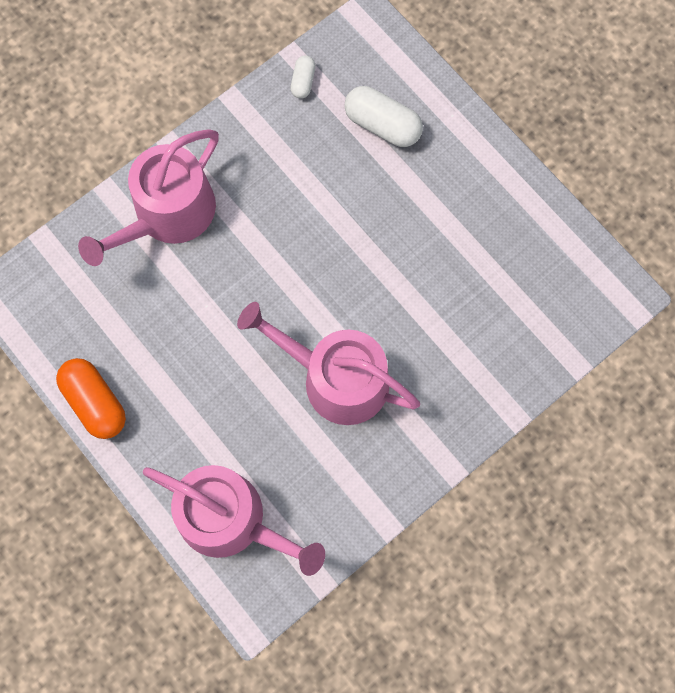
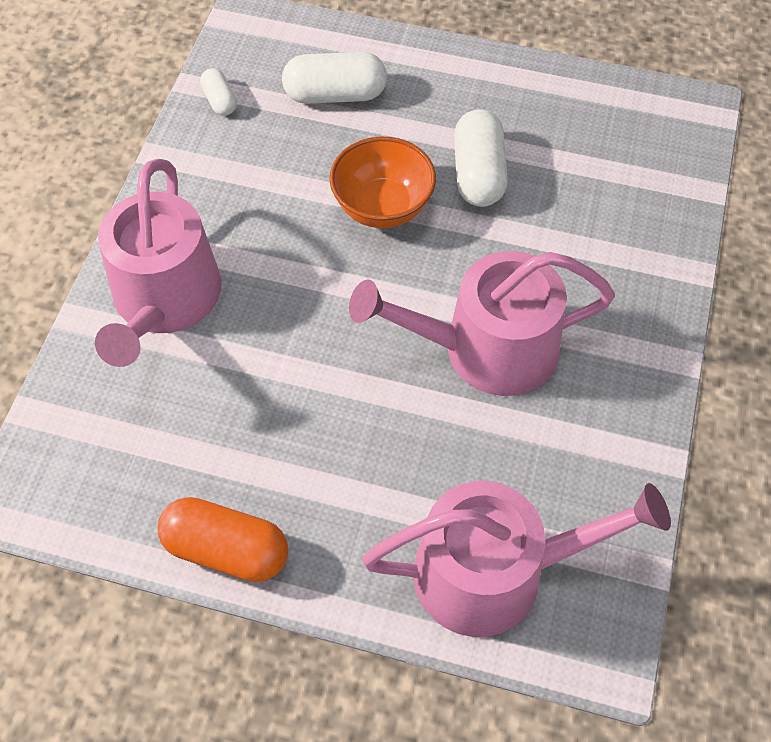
camera: 35 degrees left, 15 degrees down
(348, 234) = (382, 207): none -> orange bowl
(430, 249) = (478, 174): none -> white capsule

